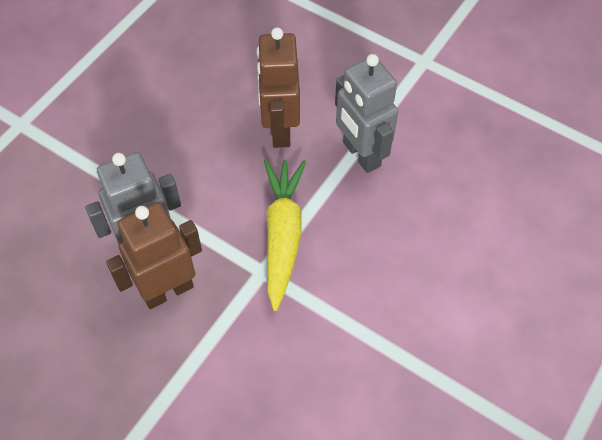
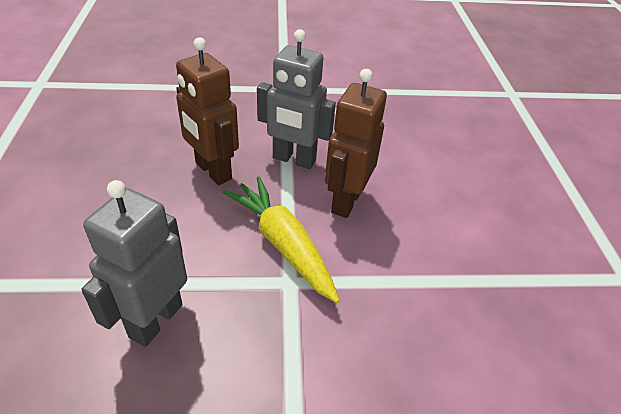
camera: 40 degrees left, 15 degrees down
(167, 290) = (212, 351): brown robot -> brown robot (345, 201)

